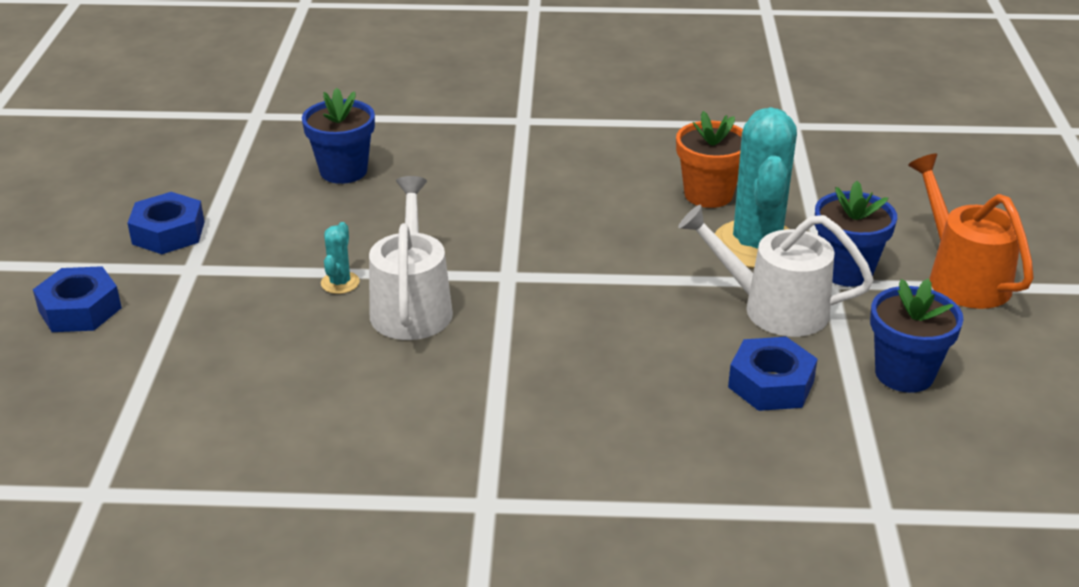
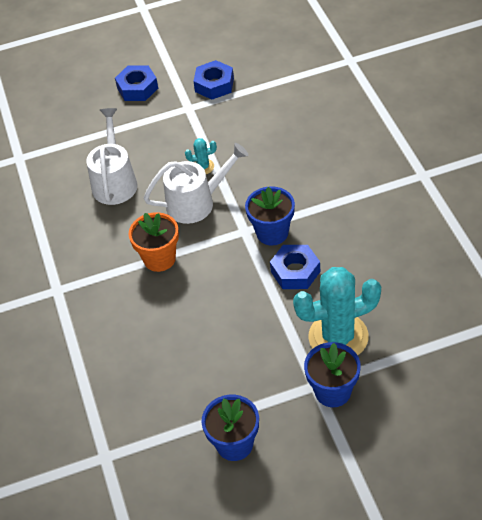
camera: 75 degrees right, 15 degrees up
(343, 171) = (311, 121): blue flower pot -> blue flower pot (272, 233)
(708, 194) = (385, 296): orange flower pot -> orange flower pot (159, 259)
(771, 384) = (196, 380): blue nut -> blue nut (295, 271)
(774, 308) = (272, 363): white watering can -> white watering can (114, 182)
(962, 277) = (359, 459): orange watering can -> none

